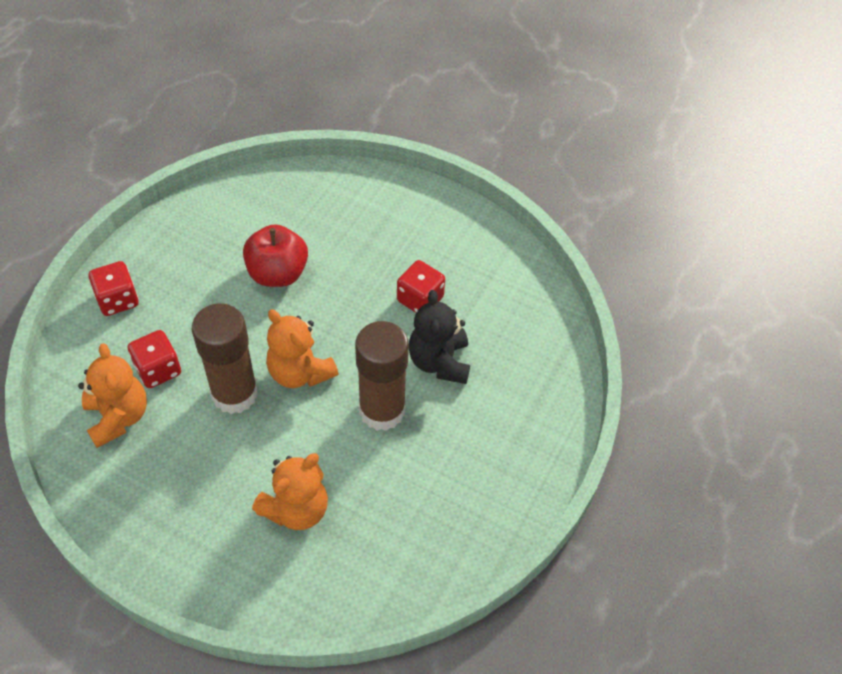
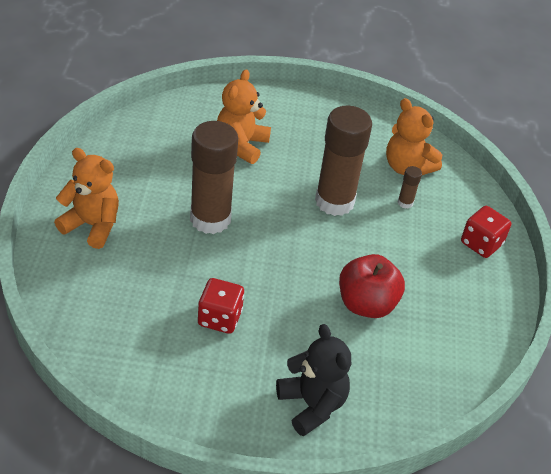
camera: 155 degrees right, 10 degrees down
(158, 369) = (405, 203): red dice -> brown glue stick
(300, 372) = (293, 229): orange teddy bear -> orange teddy bear (92, 225)
(439, 361) = (177, 268): black teddy bear -> black teddy bear (312, 405)

